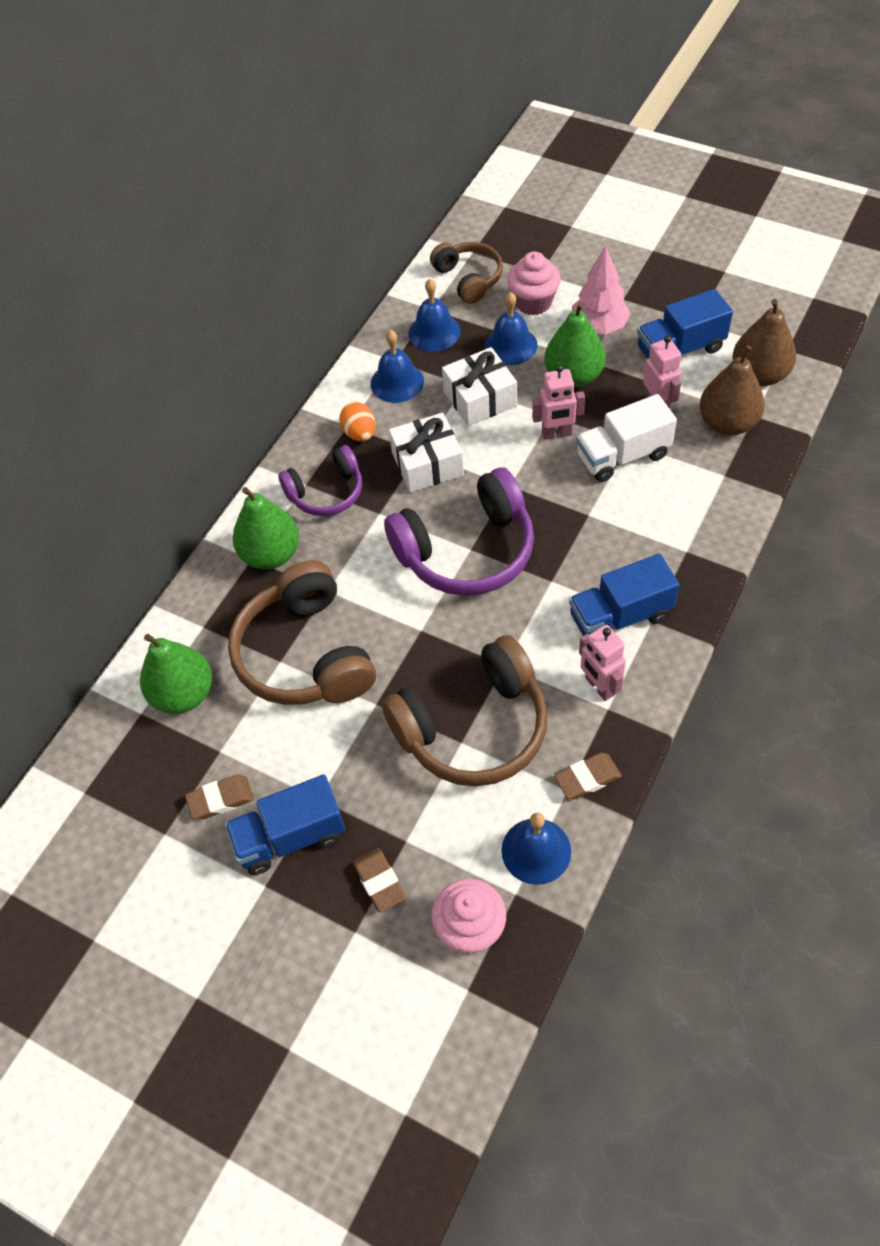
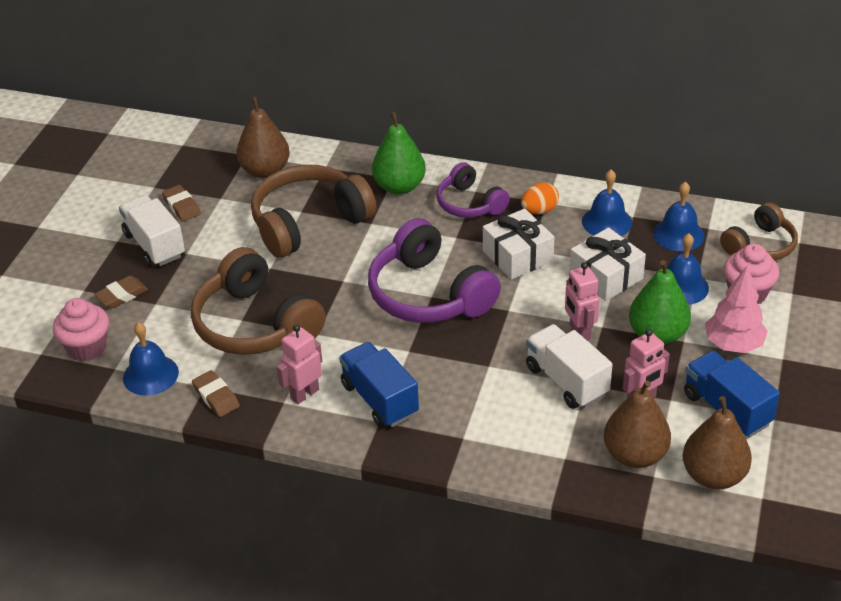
camera: 75 degrees right, 15 degrees down
(183, 694) = (265, 171): green pear -> brown pear
(290, 837) = (154, 245): blue truck -> white truck

